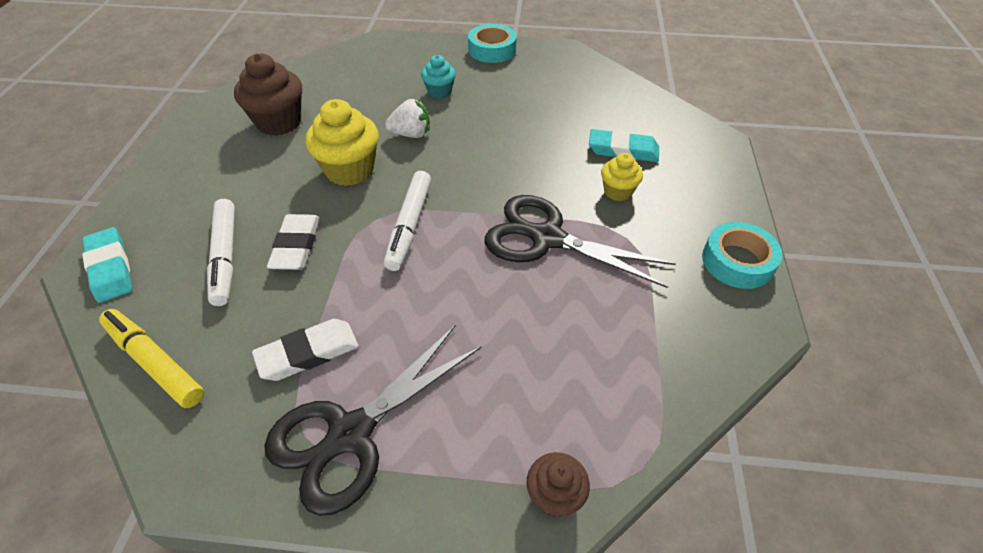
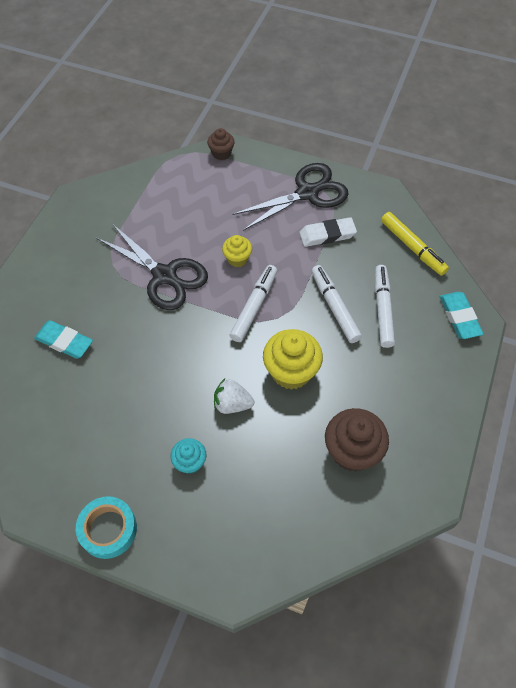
camera: 165 degrees left, 10 degrees up
(296, 246) = (334, 307): white eraser -> white marker
(617, 191) = (95, 302): yellow cupcake -> yellow cupcake (237, 259)
(737, 261) = (56, 234): turquoise tape -> none

